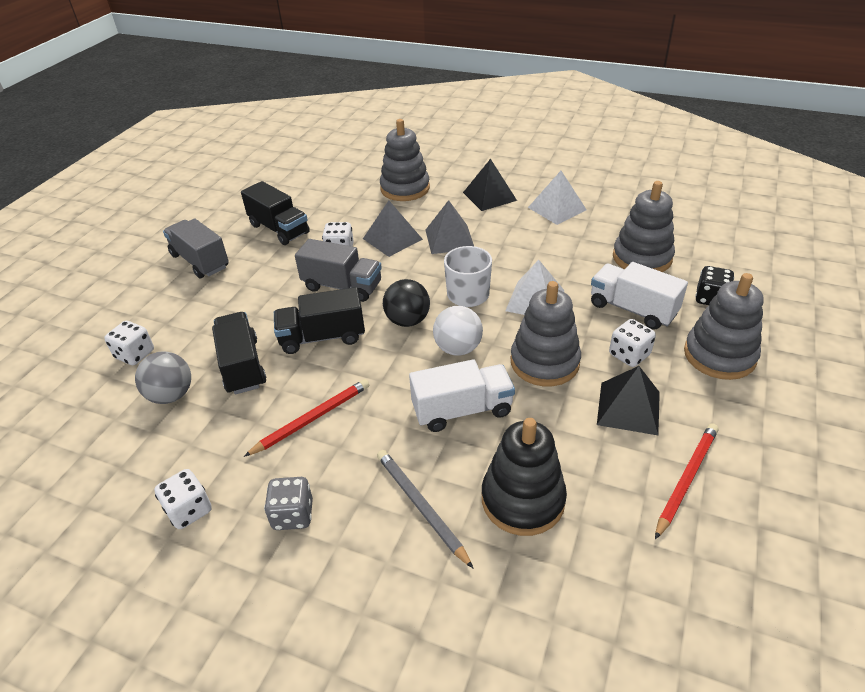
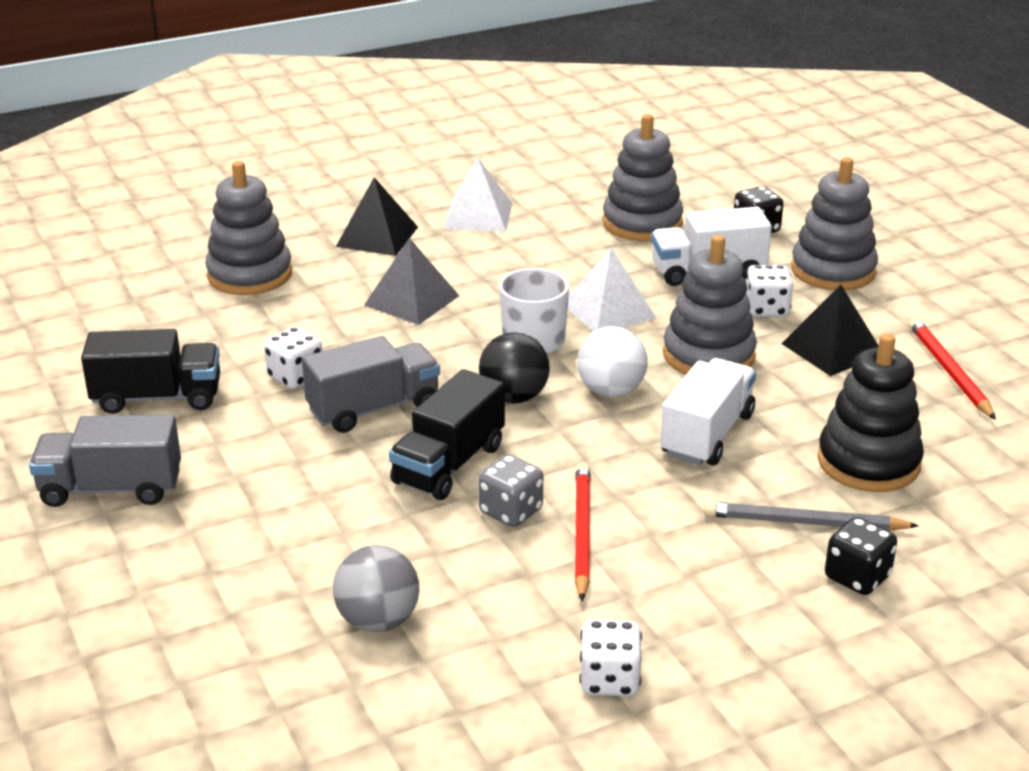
camera: 50 degrees left, 10 degrees down
(135, 354) = (238, 622): white dice -> none
(242, 366) = (408, 543): black truck -> none
(293, 515) = (712, 608): grey dice -> grey dice (511, 511)
(389, 567) = (857, 577): none -> black dice
(392, 238) = (340, 333): grey pyramid -> none

